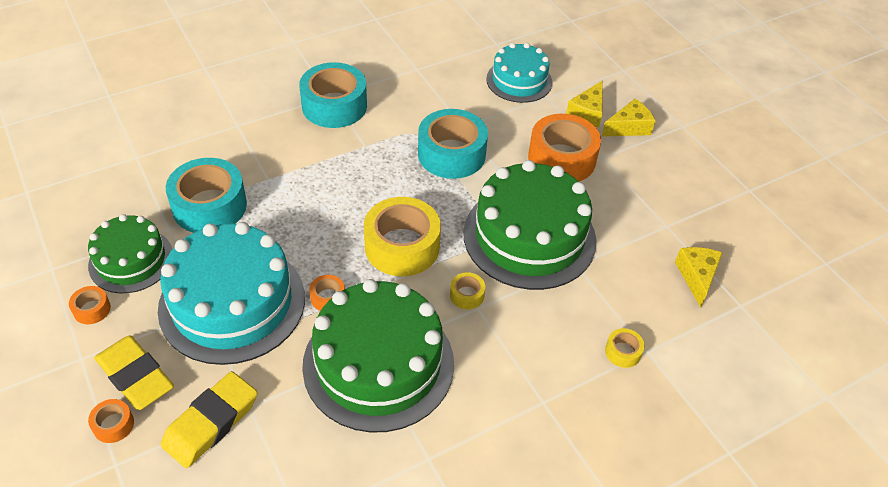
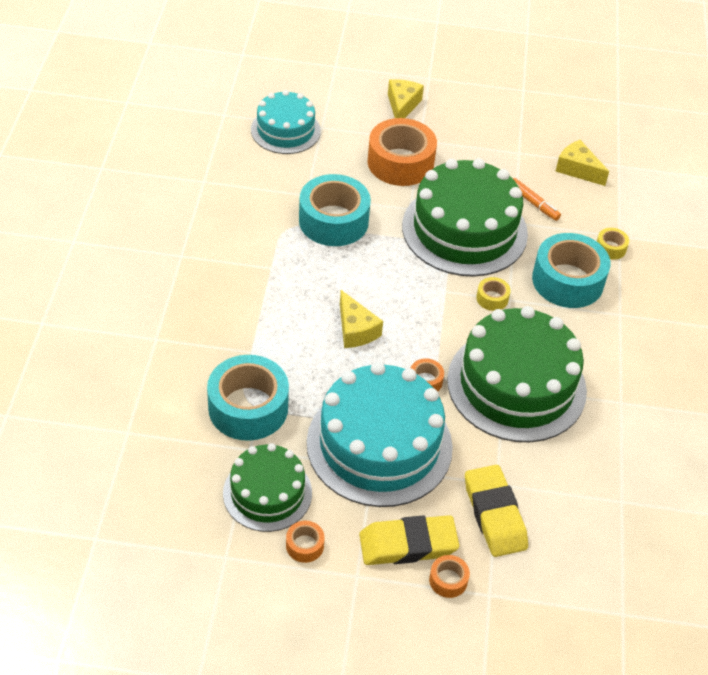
camera: 55 degrees left, 0 degrees up
(334, 106) = (197, 260): turquoise tape -> turquoise tape (567, 281)
(402, 246) = (410, 308): yellow tape -> none
(587, 113) = (363, 117): yellow cheese -> yellow cheese (355, 330)
(615, 267) = (533, 203): none -> orange marker

